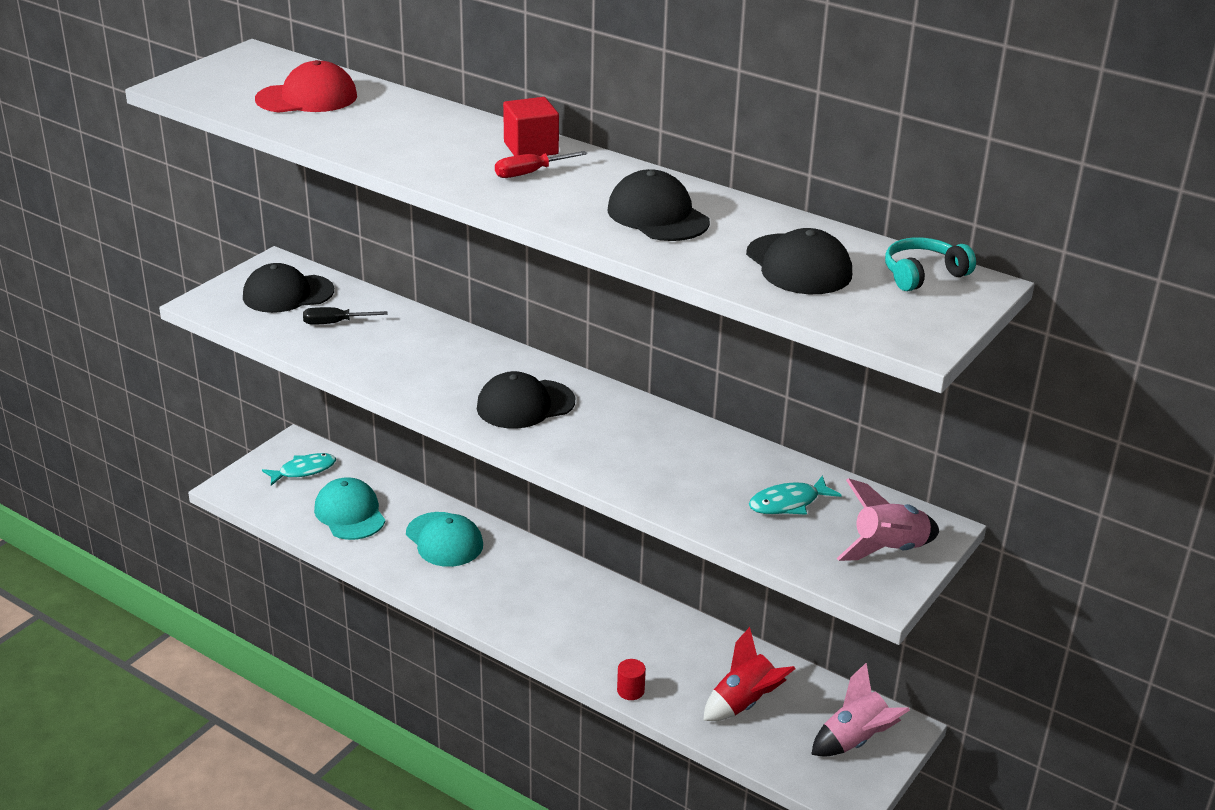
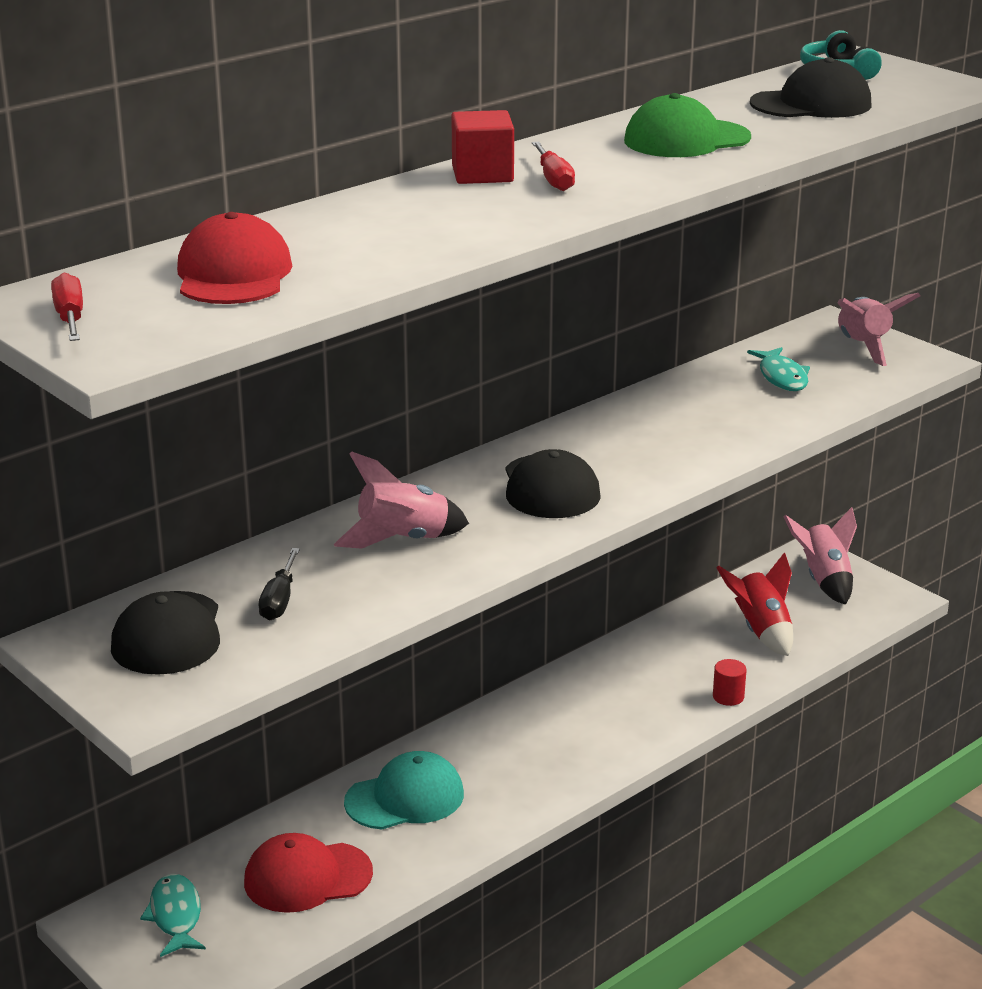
camera: 75 degrees left, 5 degrees down
(230, 68) = (70, 318): none -> red screwdriver
(350, 513) = (307, 877): turquoise cap -> red cap
(425, 355) = (403, 540): none -> pink rocket
(658, 216) = (686, 139): black cap -> green cap

